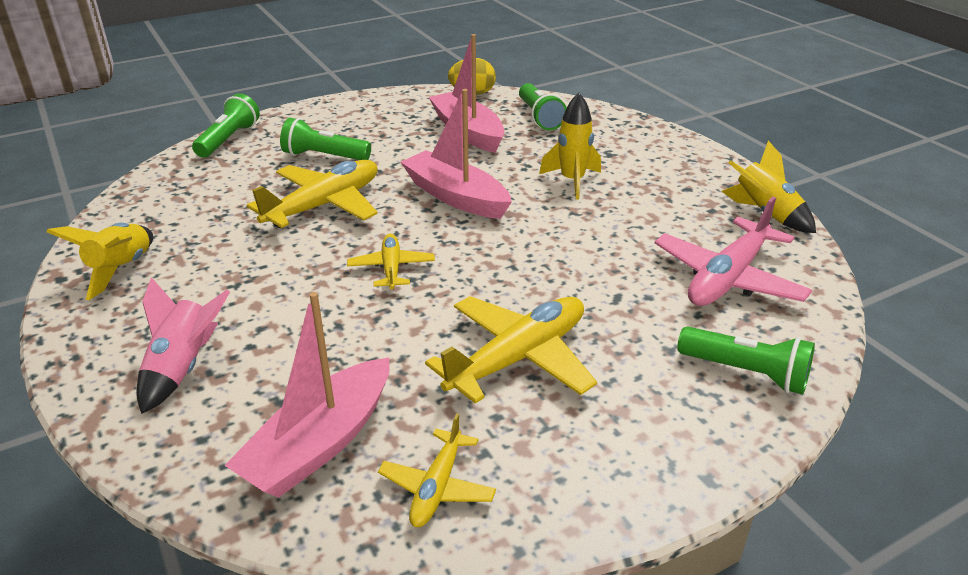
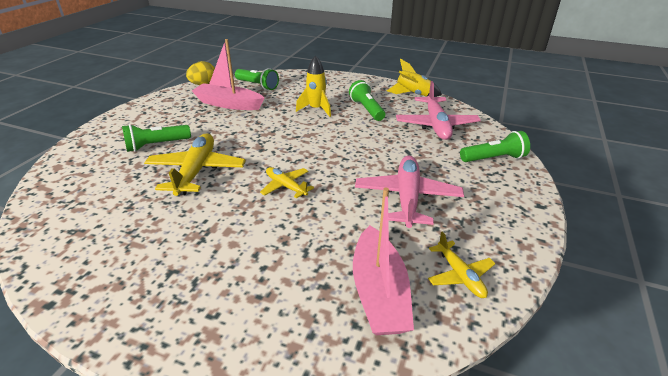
camera: 40 degrees left, 0 degrees up
(121, 269) = (98, 272): yellow rocket -> none
(183, 368) = (239, 304): pink rocket -> none
(229, 139) = (67, 159): green flashlight -> green flashlight (366, 109)
(456, 197) = (269, 137): pink boat -> none
(518, 358) = (407, 197): yellow plane -> pink plane

